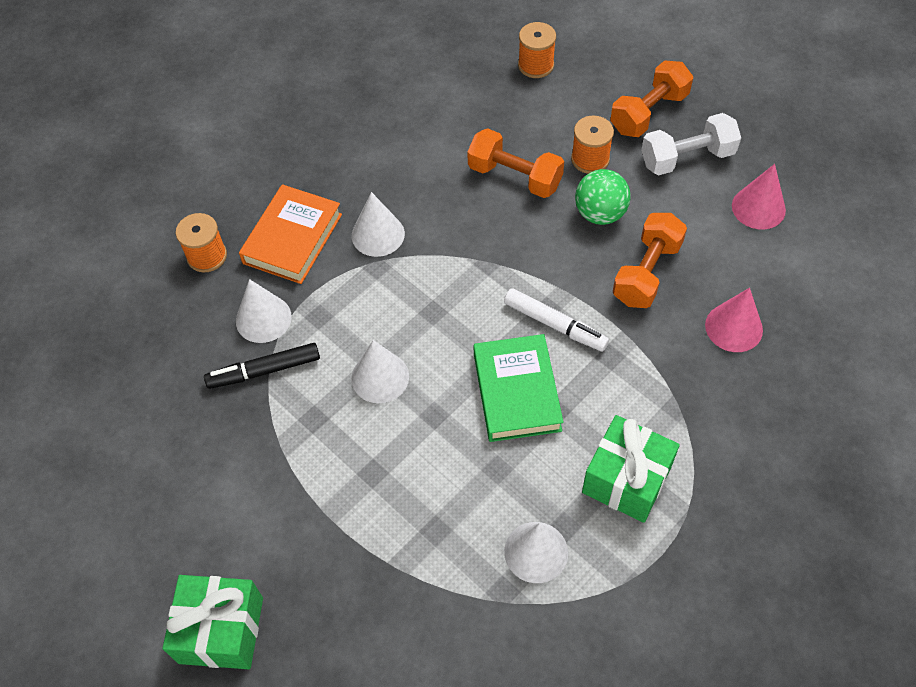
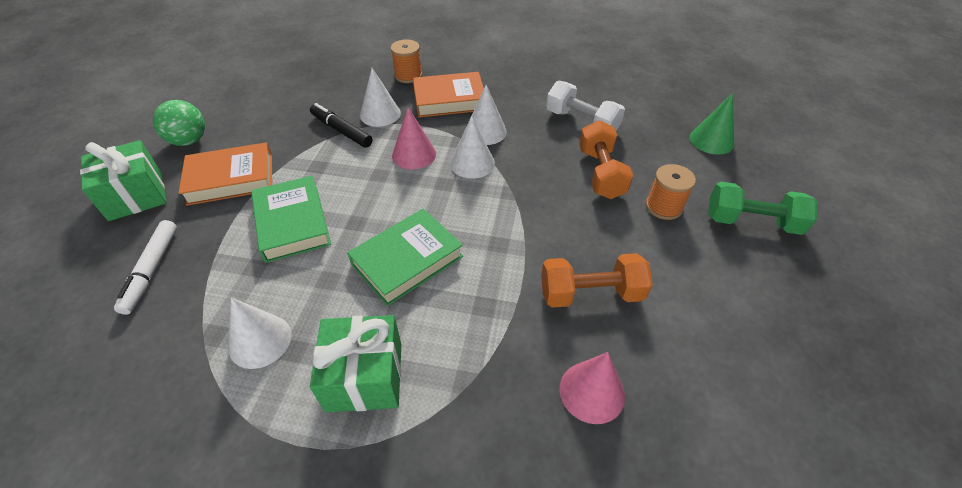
camera: 55 degrees right, 10 degrees down
(267, 516) = (231, 179): none -> orange book
(380, 377) = (370, 182): white cone -> white cone (472, 163)
(392, 474) = (292, 223): none -> green book
(536, 65) = (711, 140): orange spool -> green cone
(555, 325) = (487, 256): white marker -> white marker (152, 270)
(600, 213) = (618, 236): green ball -> green ball (189, 141)
(648, 113) = (751, 222): orange dumbbell -> green dumbbell
(687, 158) = (738, 268): white dumbbell -> white dumbbell (581, 122)
(758, 208) = (747, 350): pink cone -> pink cone (414, 154)

